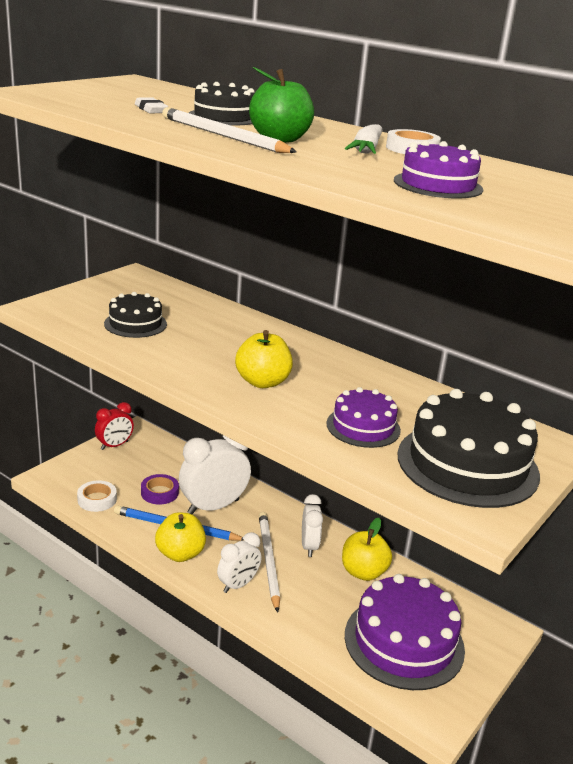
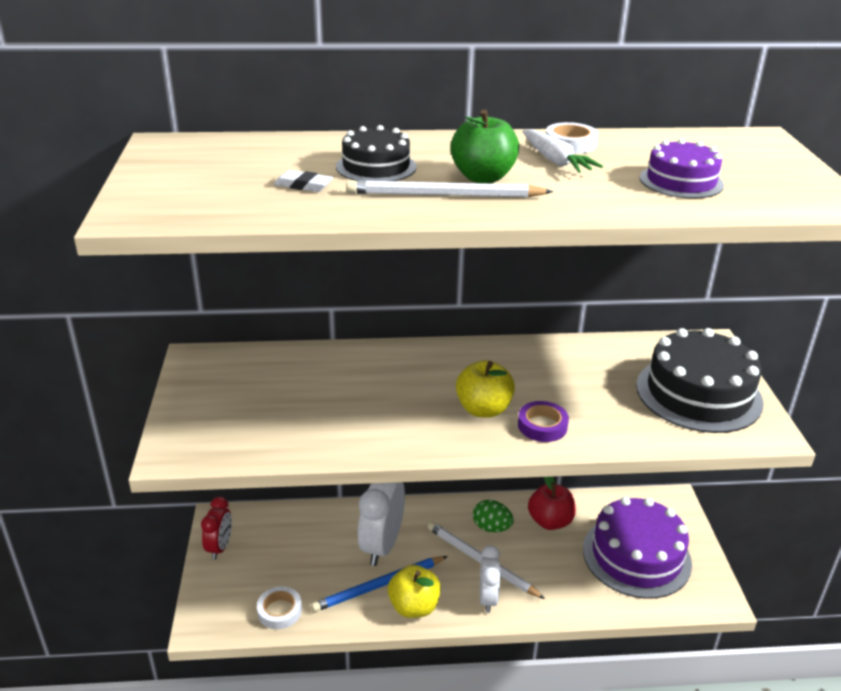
camera: 40 degrees left, 5 degrees up
(135, 324) = (294, 414): black cake -> none
(159, 493) = (323, 564): purple tape -> purple tape (542, 426)
(309, 546) = (491, 527): white clock -> green egg
(363, 427) = (603, 405): purple cake -> none
(363, 572) = (550, 521): yellow apple -> red apple

